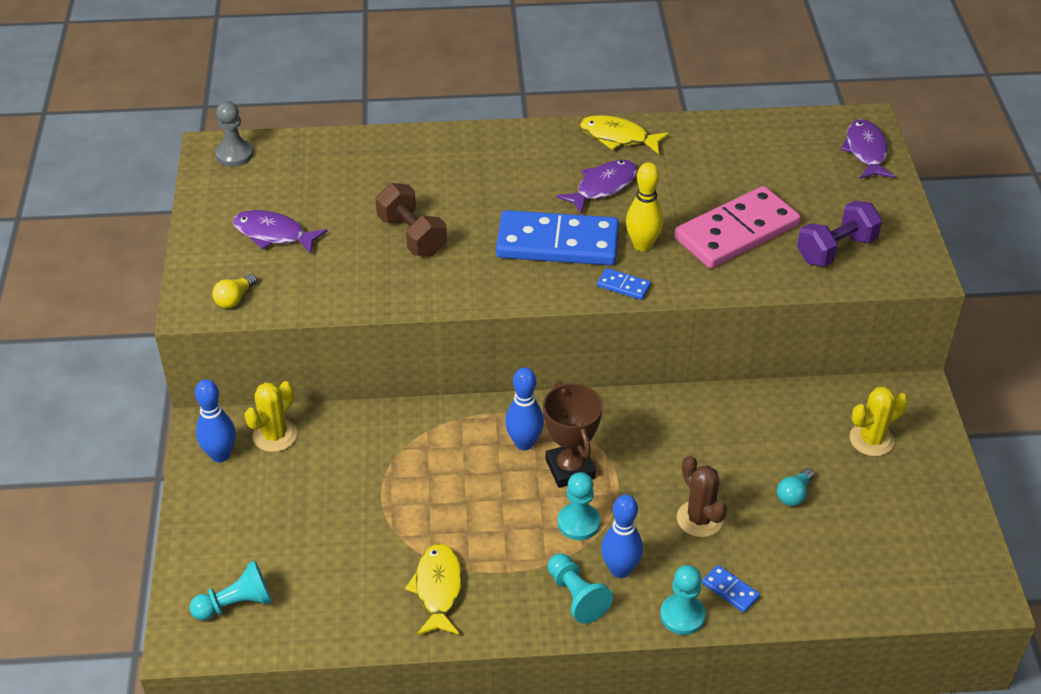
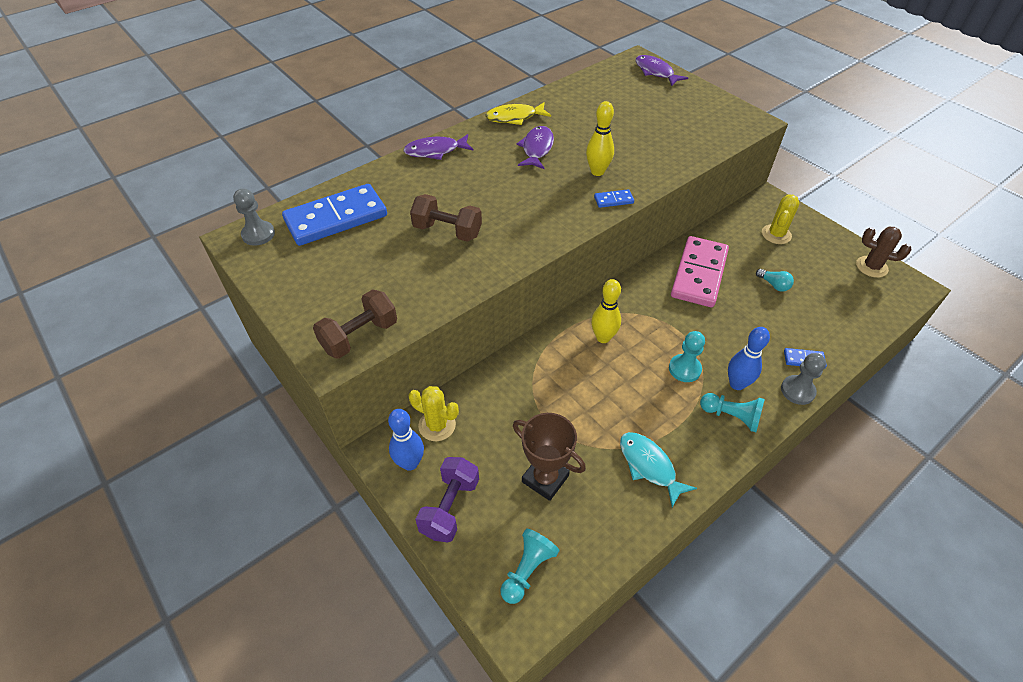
camera: 35 degrees left, 5 degrees up
(235, 299) = (359, 336): yellow light bulb -> brown dumbbell
(273, 234) = (344, 276): purple fish -> purple fish (435, 151)
(275, 435) = (437, 425): yellow cactus -> yellow cactus turned 60 degrees counterclockwise
(438, 589) = (649, 466): yellow fish -> turquoise fish
(524, 443) = (603, 337): blue bowling pin -> yellow bowling pin
(557, 243) = (546, 193): blue domino -> blue domino (336, 218)
(570, 469) = (645, 338): brown trophy -> brown trophy (545, 479)
(682, 615) = (797, 391): turquoise pawn -> grey pawn
(699, 519) = (744, 327): brown cactus -> brown cactus (871, 267)
(736, 232) = (640, 141): pink domino -> pink domino (699, 274)
(794, 494) = (774, 285): turquoise light bulb -> turquoise light bulb turned 45 degrees counterclockwise
(836, 249) = (701, 128): purple dumbbell -> purple dumbbell (450, 507)

